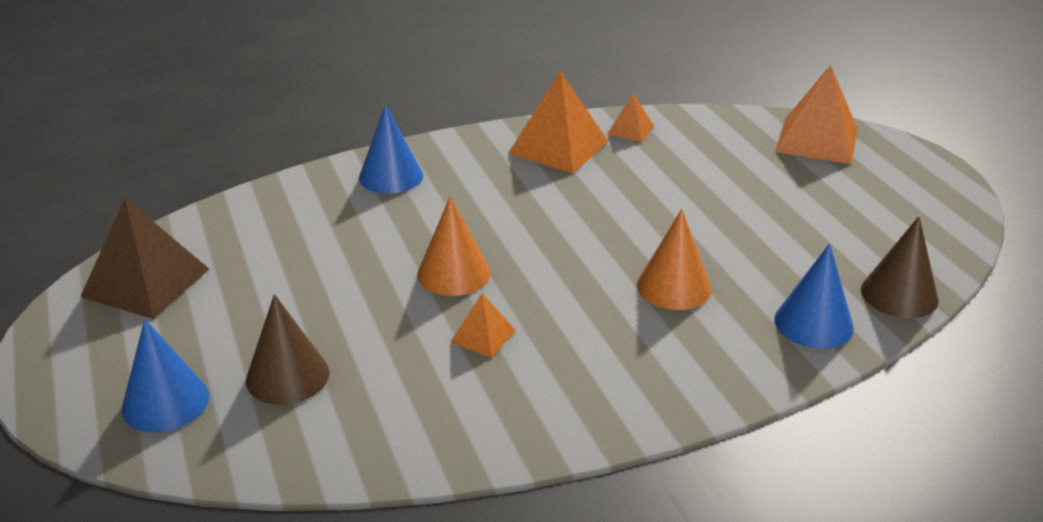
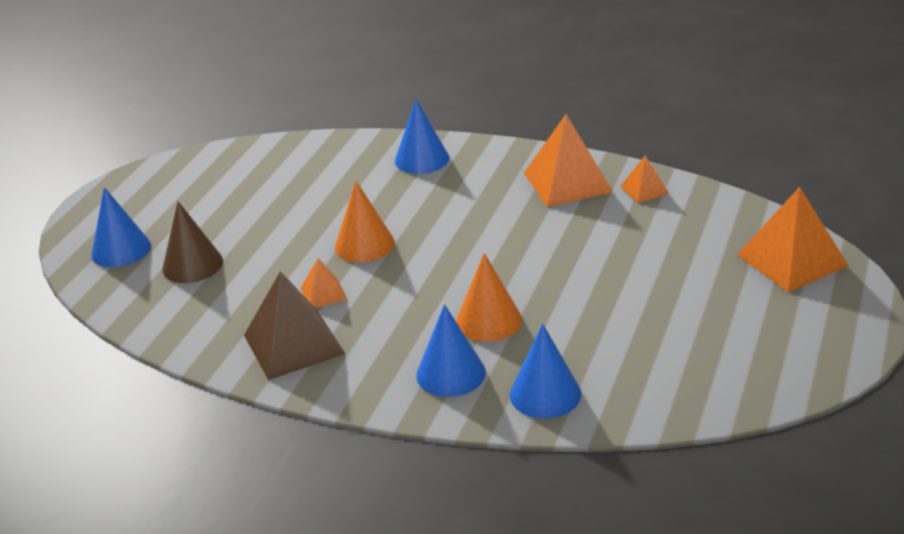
camera: 45 degrees right, 0 degrees up
(146, 282) = (198, 173): brown pyramid -> brown pyramid (294, 344)
(714, 347) = (450, 373): none -> blue cone
(899, 294) = (646, 408): brown cone -> none

